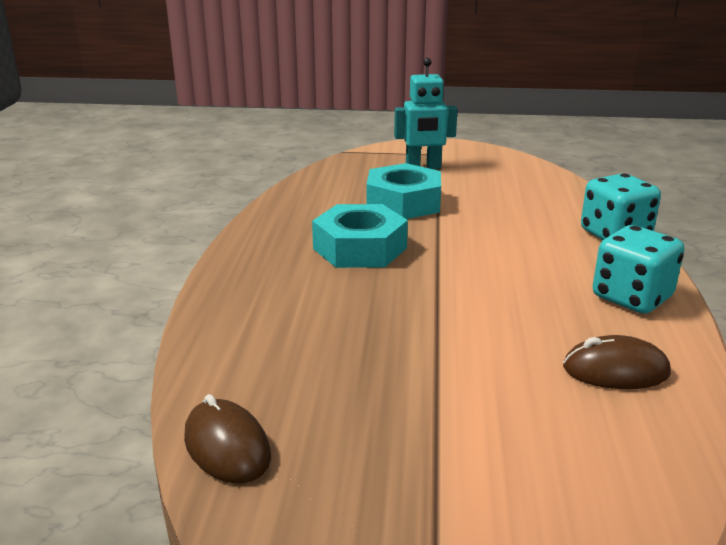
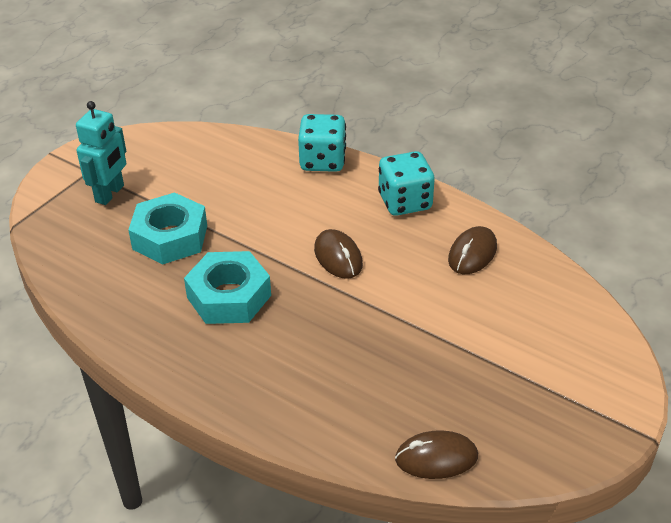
camera: 60 degrees left, 15 degrees up
(485, 285) = (338, 257): none -> brown mouse

